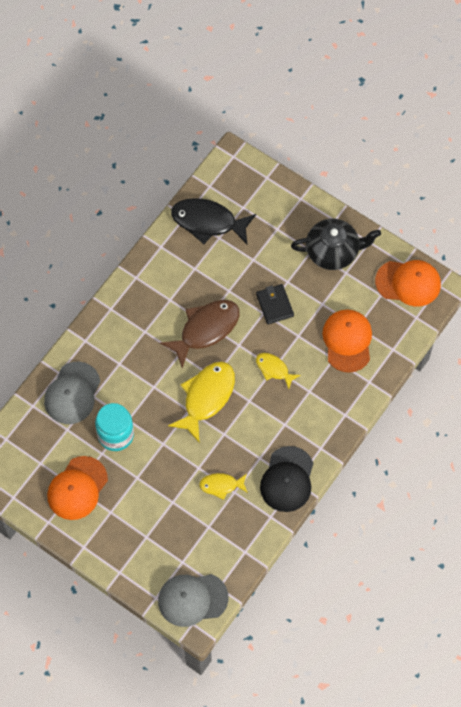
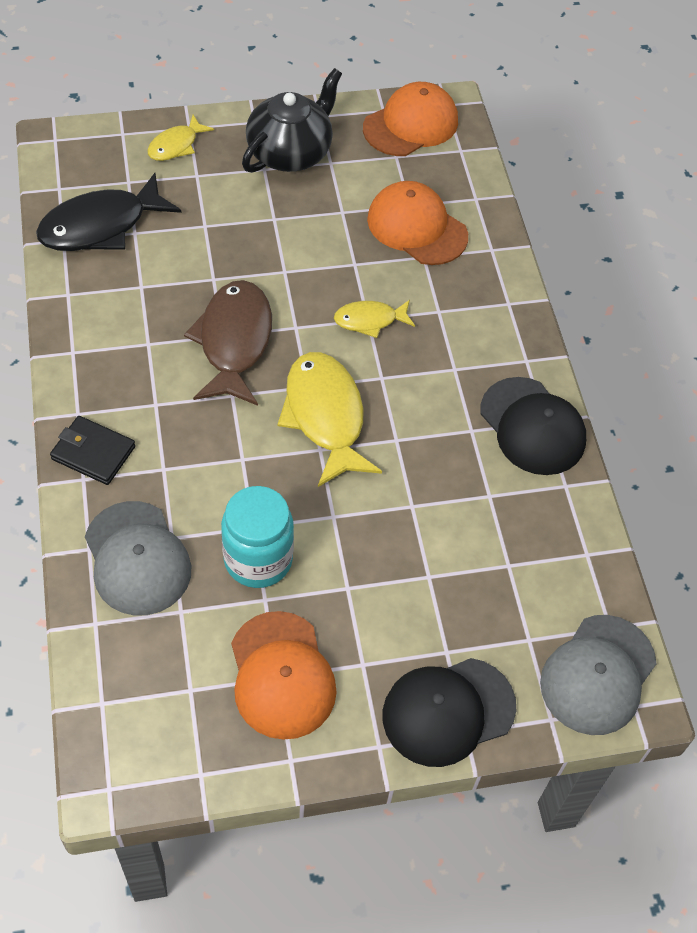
camera: 50 degrees left, 10 degrees down
(121, 558) = (448, 711): none -> black cap
(221, 485) = (465, 502): yellow fish -> yellow fish (176, 145)
(274, 305) = (288, 253): black wallet -> black wallet (93, 453)

